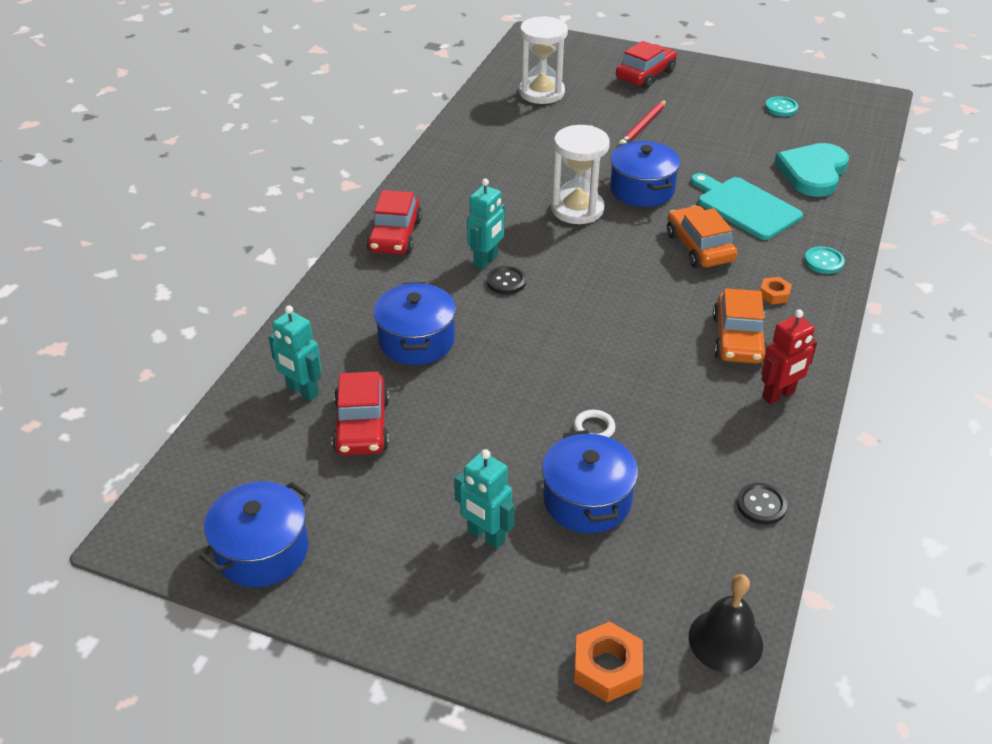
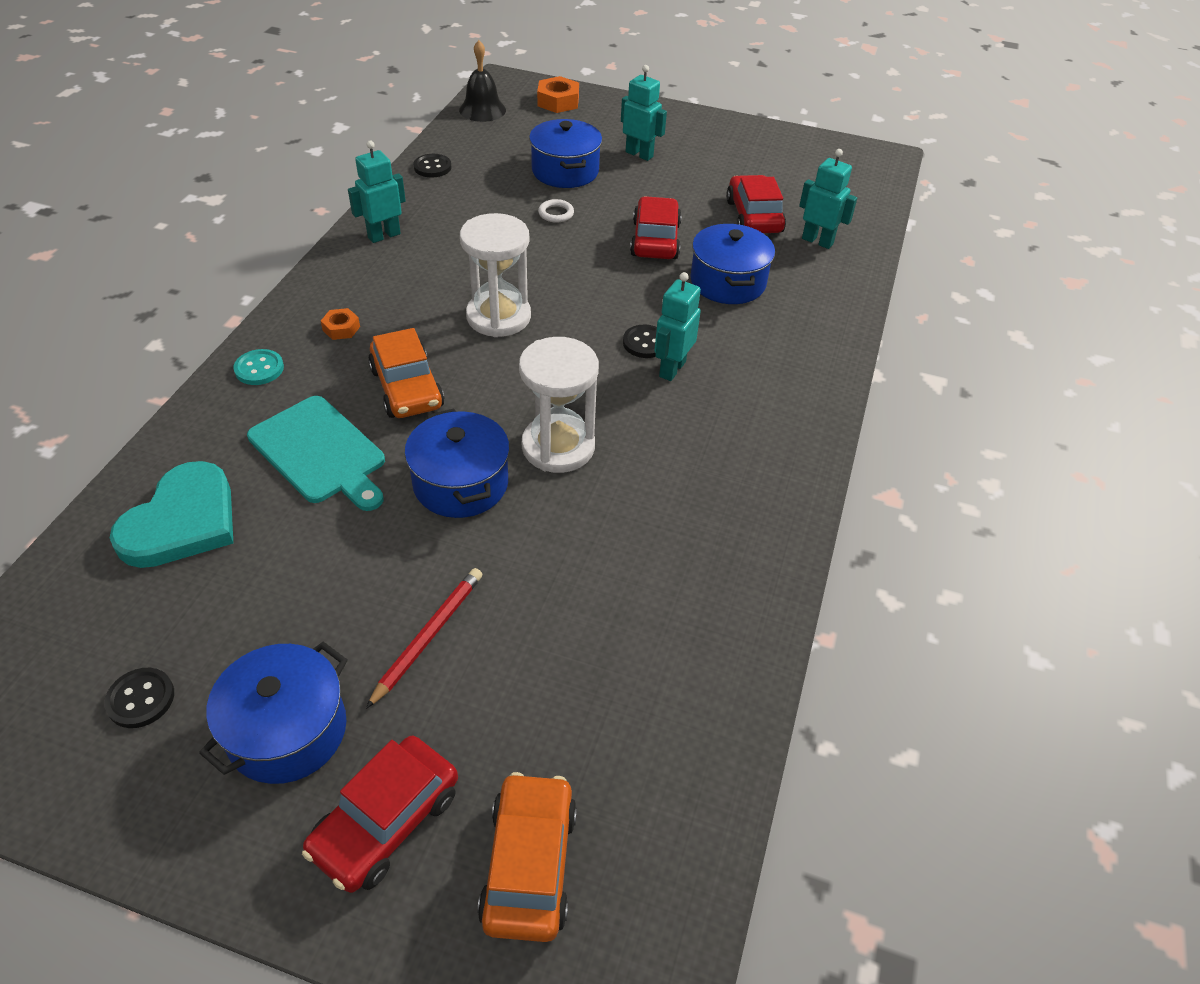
camera: 175 degrees right, 5 degrees up
(262, 551) = (793, 149): blue pot -> blue pot (287, 730)
(395, 236) = (792, 403): red car -> red car (655, 240)
(541, 93) = (615, 742): white hourglass -> white hourglass (498, 317)
(738, 339) = (402, 282): orange car -> orange car (529, 864)
(778, 395) = (384, 235): red robot -> turquoise robot
(781, 108) = (141, 699): turquoise button -> black button

